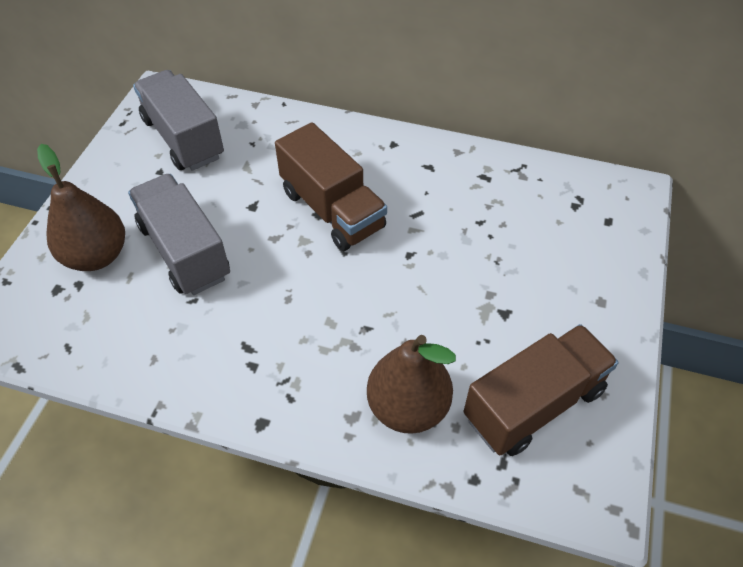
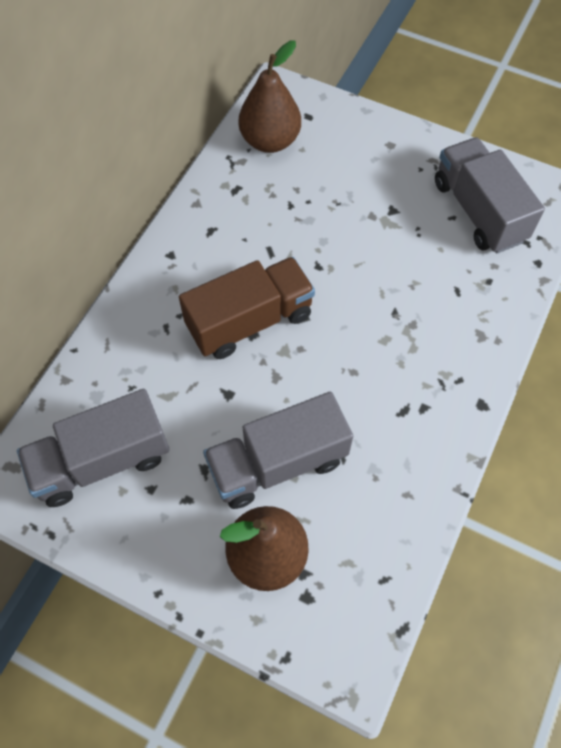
camera: 80 degrees left, 10 degrees up
(408, 407) = (475, 294): brown pear -> brown pear (270, 141)
(533, 404) = (478, 211): brown truck -> grey truck

